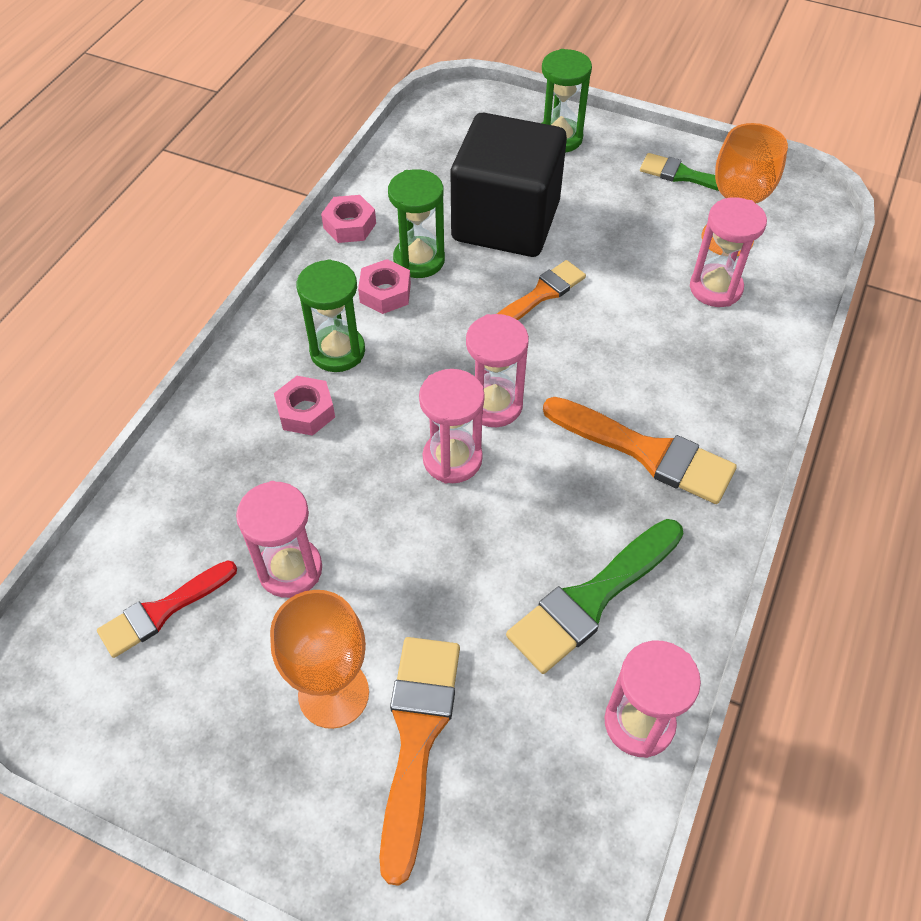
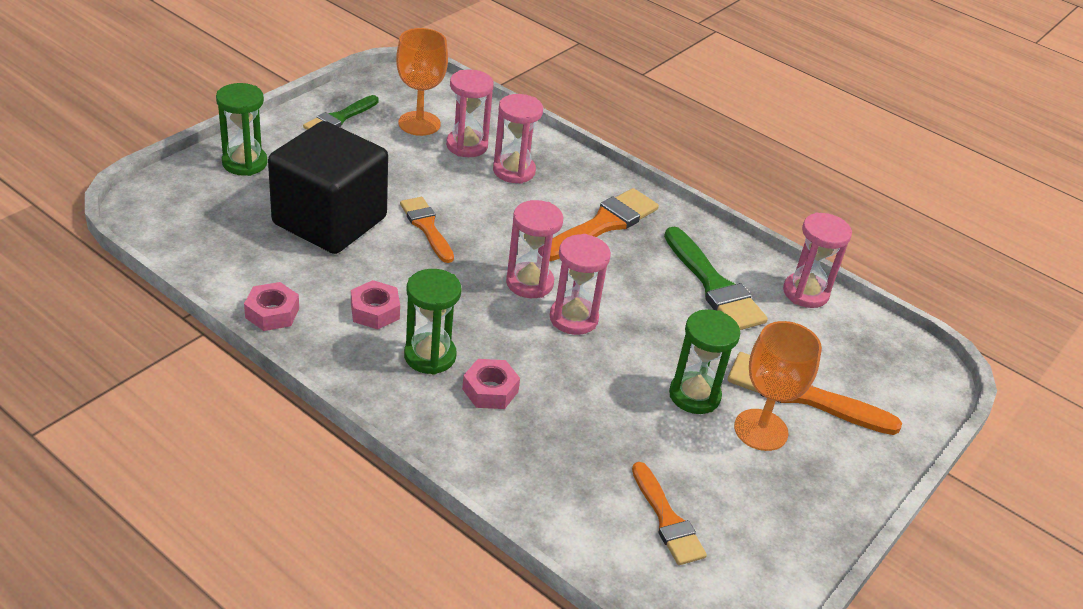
camera: 80 degrees left, 15 degrees down
(162, 611) = (667, 519): red brush -> orange brush
(290, 569) = (648, 432): pink hourglass -> pink hourglass (514, 171)
(419, 260) = (346, 281): green hourglass -> green hourglass (694, 395)

